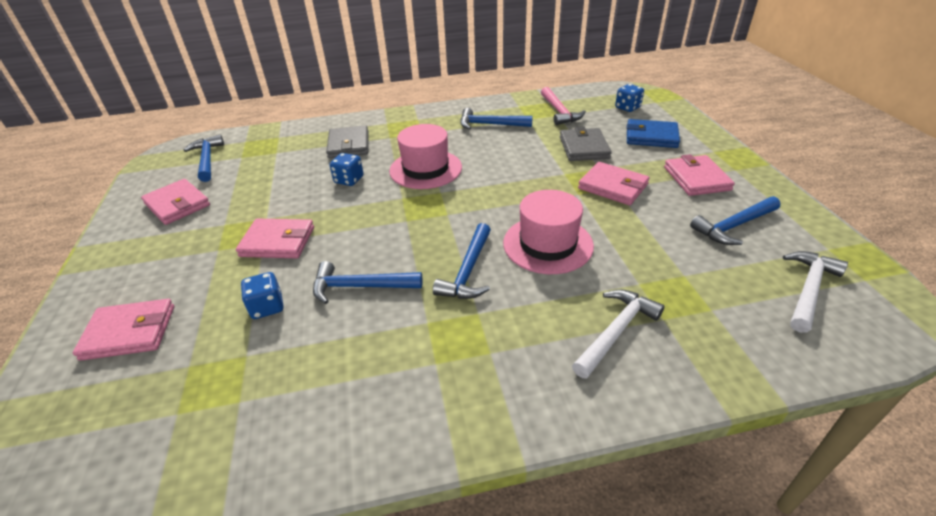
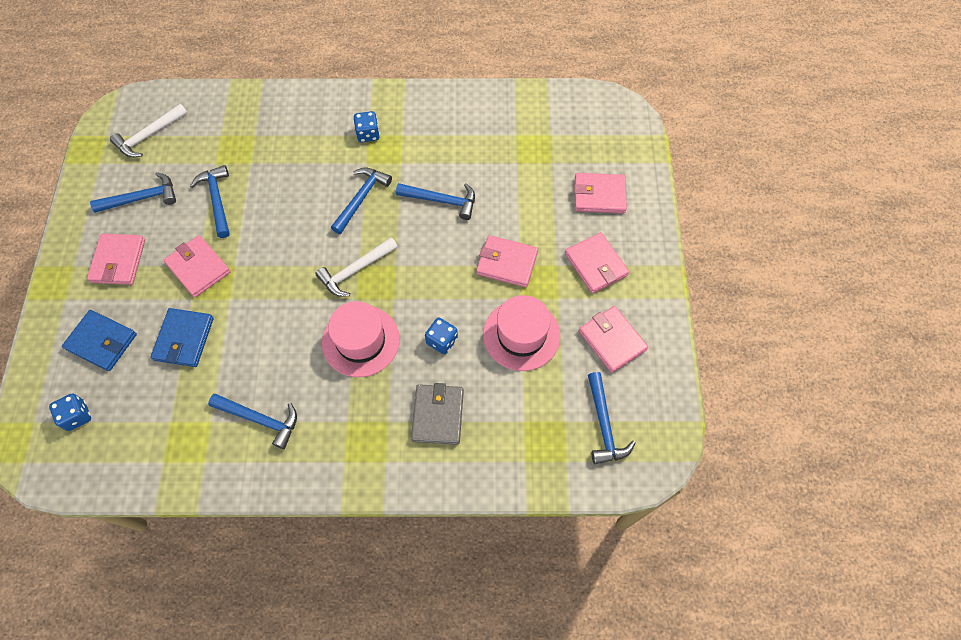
camera: 170 degrees left, 25 degrees up
(169, 257) = (596, 264): none -> pink wallet
(267, 307) = (508, 197): blue dice -> blue dice (368, 134)
(548, 244) = (292, 211): pink hat -> pink hat (521, 335)
(559, 111) = (163, 429): pink hammer -> none
(584, 148) = (184, 339): grey wallet -> blue wallet
(615, 332) = (288, 132): white hammer -> white hammer (355, 270)
(645, 239) = (217, 200): none -> blue hammer

